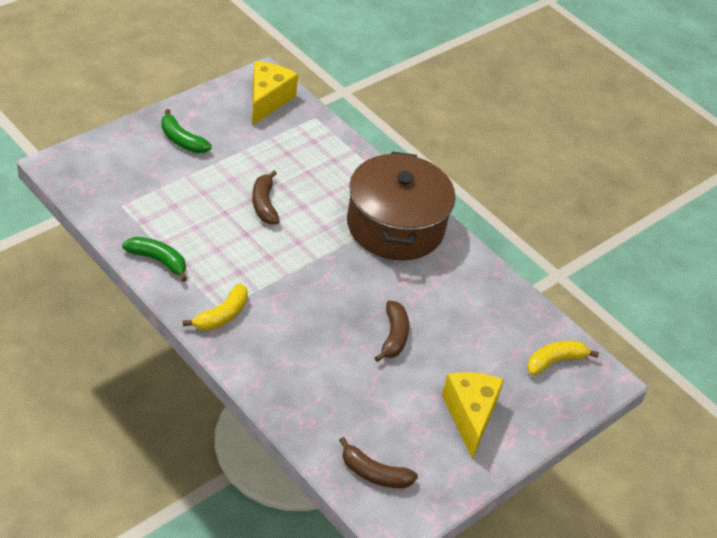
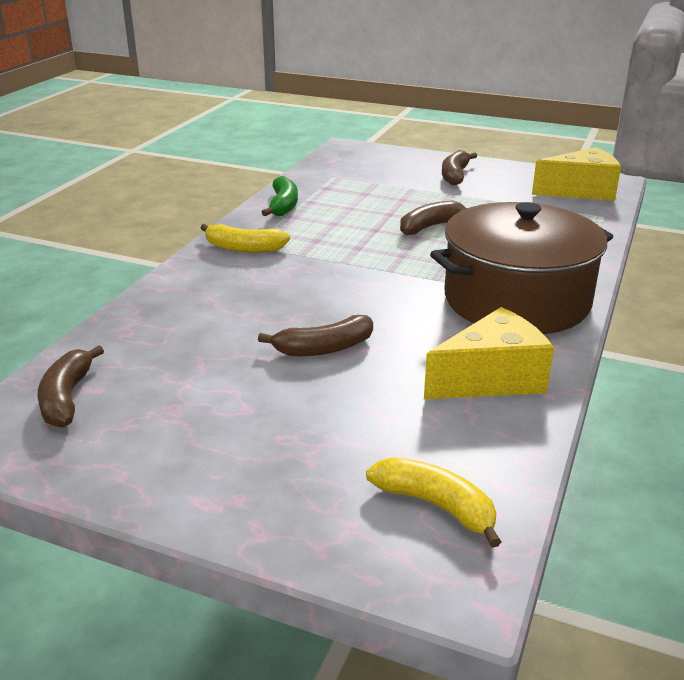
camera: 70 degrees right, 15 degrees down
(181, 140) = (455, 175): green banana -> brown banana
(470, 416) = (234, 449): yellow cheese -> yellow cheese (491, 379)

